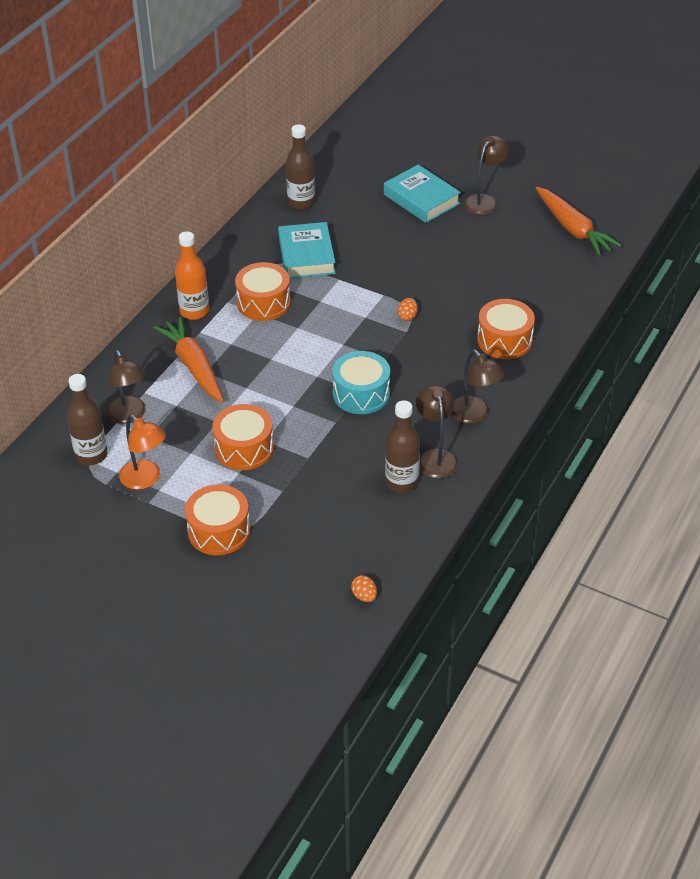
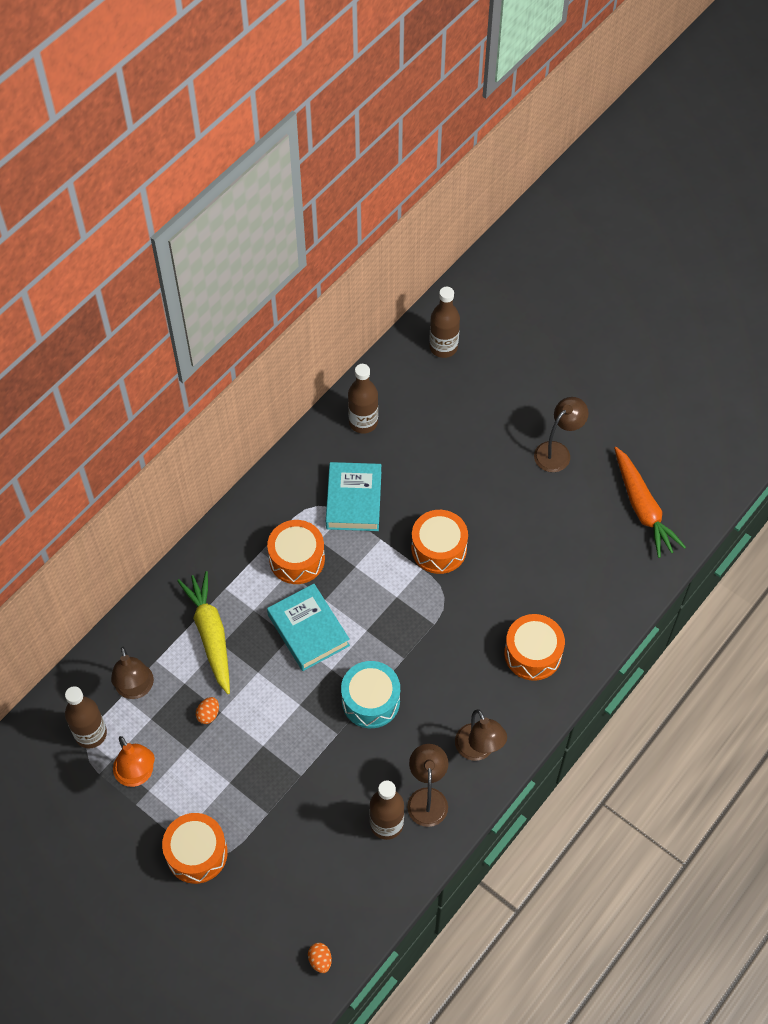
camera: 10 degrees right, 15 degrees up
(193, 366) = (210, 634): orange carrot -> yellow carrot
(194, 311) = (224, 559): orange bottle -> none
(244, 448) = (240, 752): orange drum -> orange drum (439, 549)
(360, 145) = (443, 347): none -> brown bottle
(407, 316) = (440, 603): orange egg -> orange egg (208, 714)
(421, 199) = (491, 438): turquoise book -> turquoise book (308, 630)

